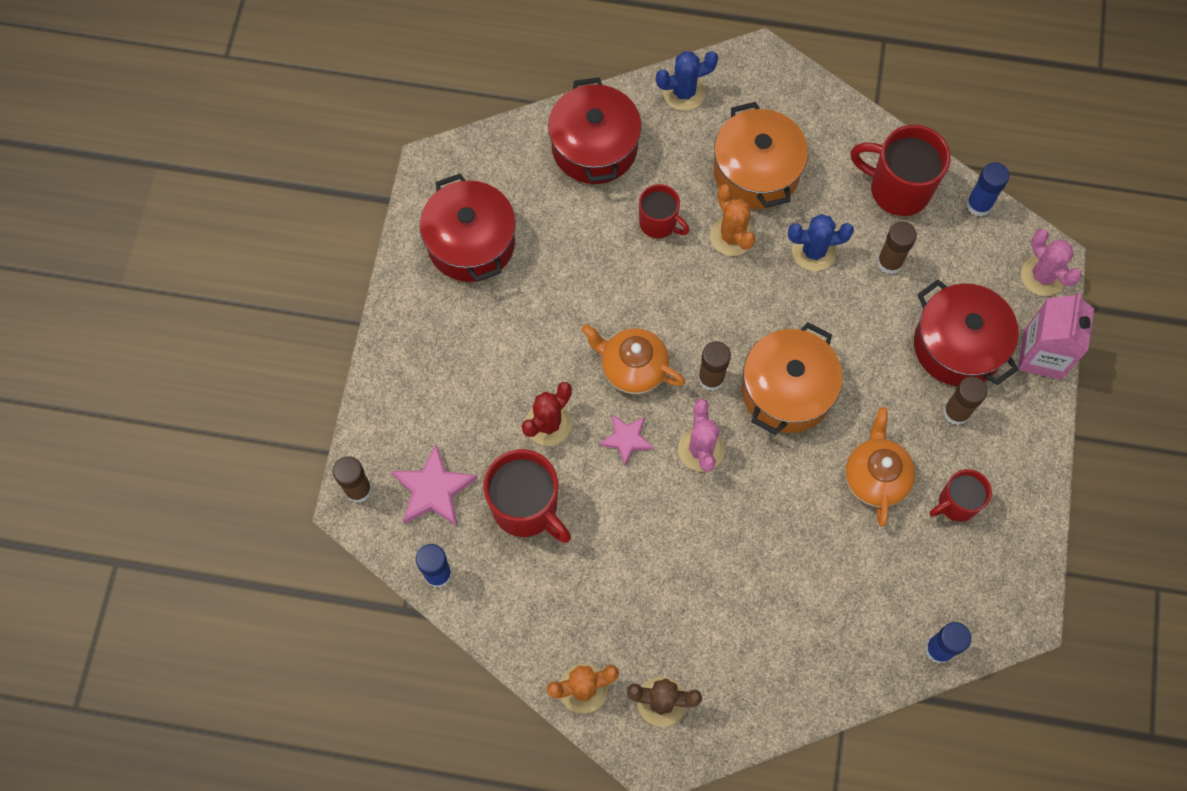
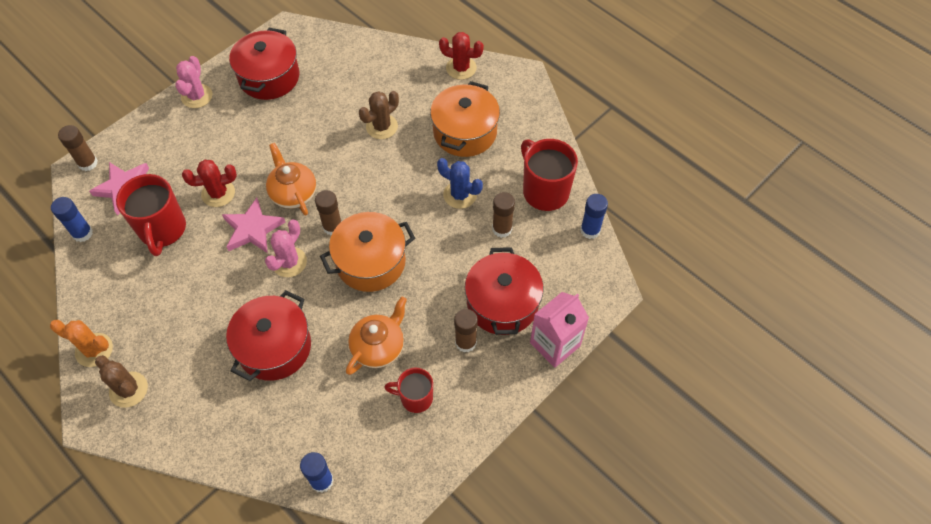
camera: 35 degrees right, 10 degrees down
(594, 147) = (383, 68): red pot -> red pot (274, 347)
(626, 439) = (253, 229): pink star -> pink star, size x1.55
(659, 223) = (382, 127): red mug -> brown cactus
(684, 92) = (461, 68): blue cactus -> red cactus
(732, 236) = (418, 158): orange cactus -> none
(1042, 276) = (597, 297): pink cactus -> pink cactus (197, 96)

